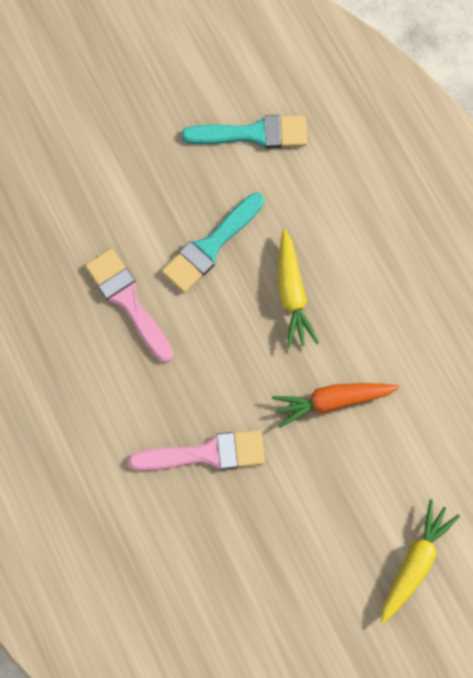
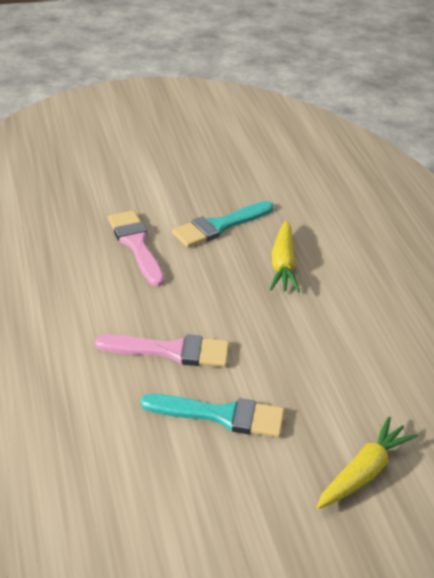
camera: 10 degrees right, 35 degrees down
(253, 134) = (274, 174): turquoise brush -> turquoise brush (222, 415)
(332, 401) = (303, 337): orange carrot -> none

